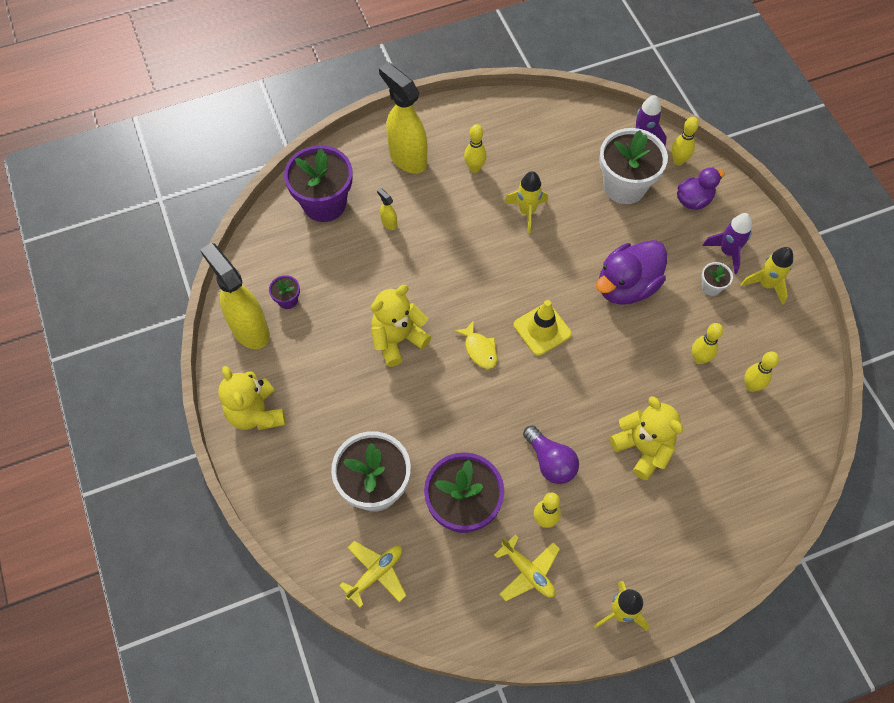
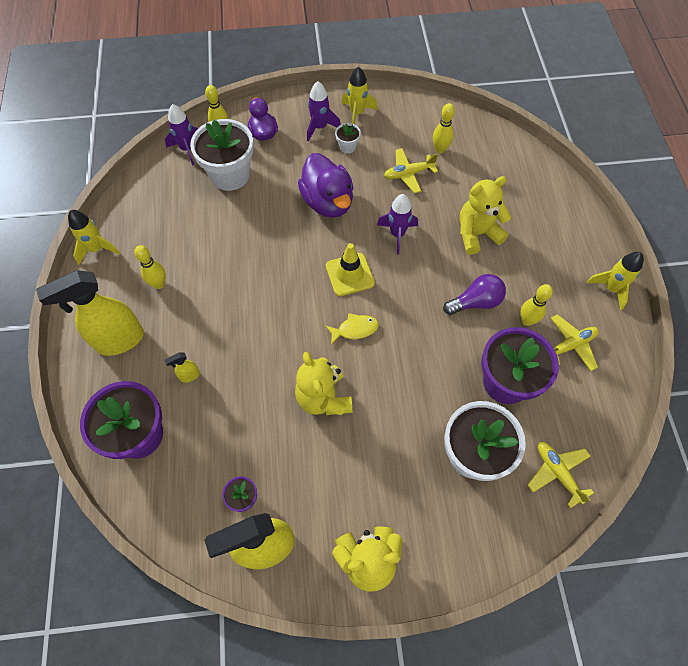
camera: 75 degrees left, 0 degrees up
(527, 212) = (225, 254): yellow rocket -> yellow rocket (97, 249)
(610, 364) = (397, 234): none -> purple rocket
(699, 359) = (408, 174): yellow bowling pin -> yellow plane

